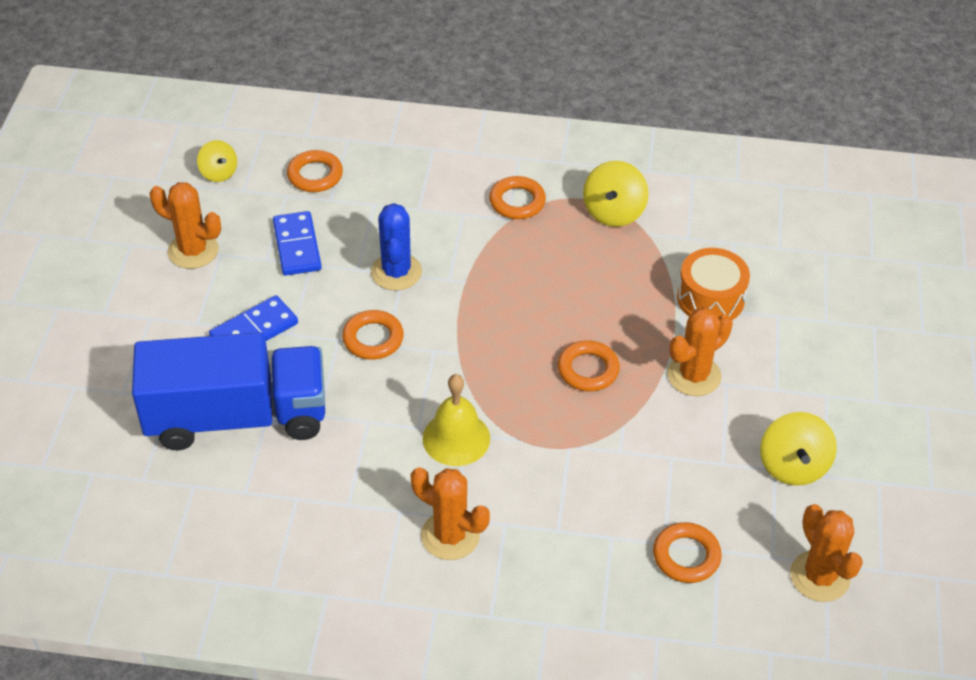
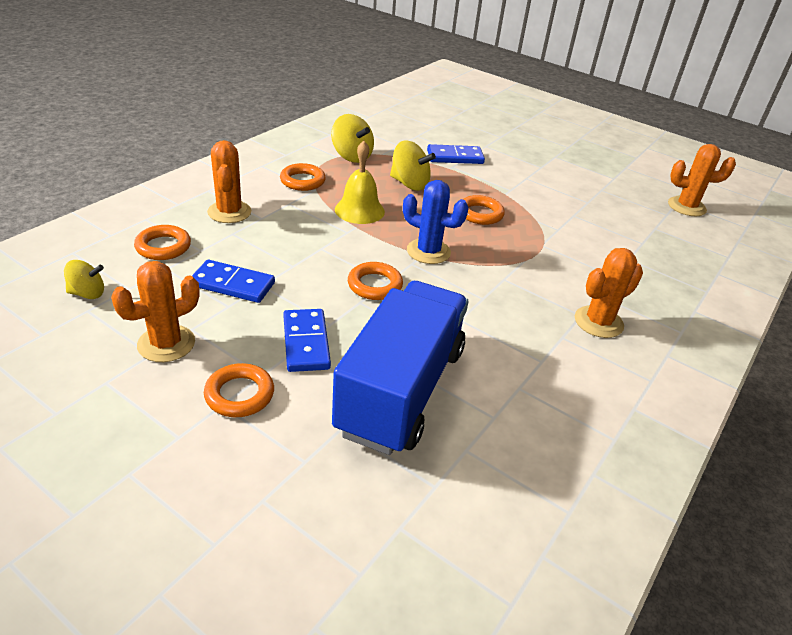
camera: 65 degrees left, 10 degrees down
(396, 272) = (316, 250): blue cactus -> blue cactus (428, 251)
(456, 438) = (505, 285): yellow bell -> yellow bell (359, 210)
(686, 556) = (656, 239): orange ring -> orange ring (239, 394)
(694, 376) = (512, 184): orange cactus -> orange cactus (229, 212)
(710, 298) = (455, 157): orange drum -> blue domino
(793, 466) = (601, 184): yellow spinning top -> yellow spinning top (409, 184)

